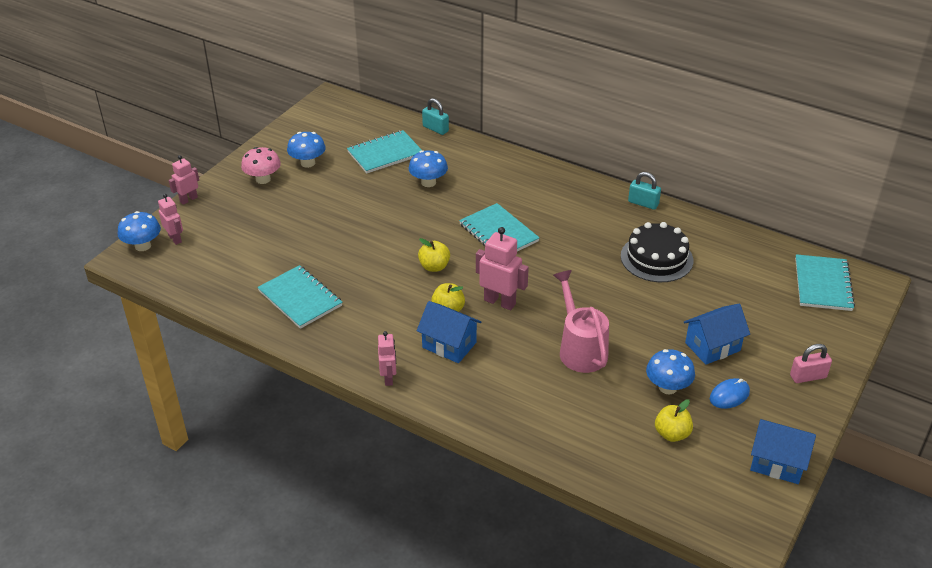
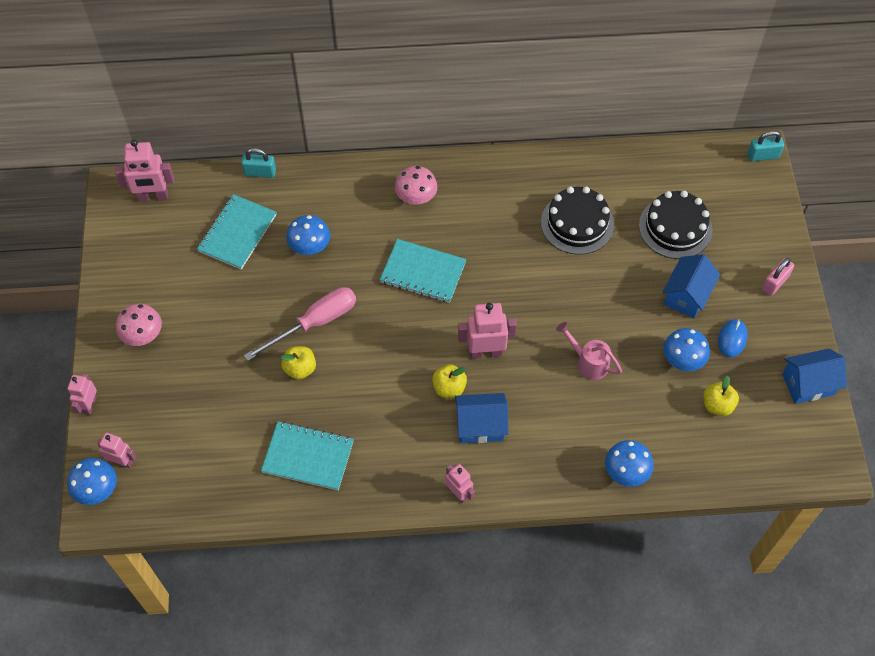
camera: 35 degrees left, 20 degrees up
(308, 163) = (170, 288): blue mushroom -> blue mushroom (626, 472)
(349, 112) = (153, 197): none -> pink robot
(387, 225) = (315, 323): none -> pink screwdriver
(434, 267) = (398, 346): yellow apple -> yellow apple (300, 369)
(537, 188) = (416, 198): none -> pink mushroom
(580, 349) = (588, 362): pink watering can -> pink watering can, size x0.66
(643, 203) = (520, 163): turquoise padlock -> turquoise padlock (762, 155)
(744, 298) = (675, 227): none -> black cake
(823, 284) = (724, 176): turquoise notebook -> none

